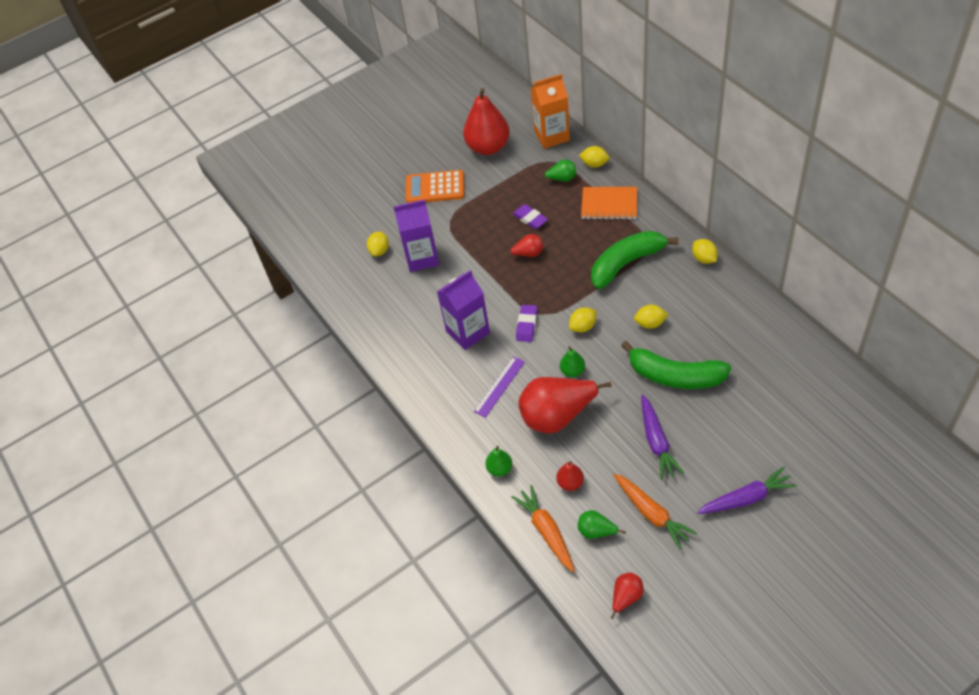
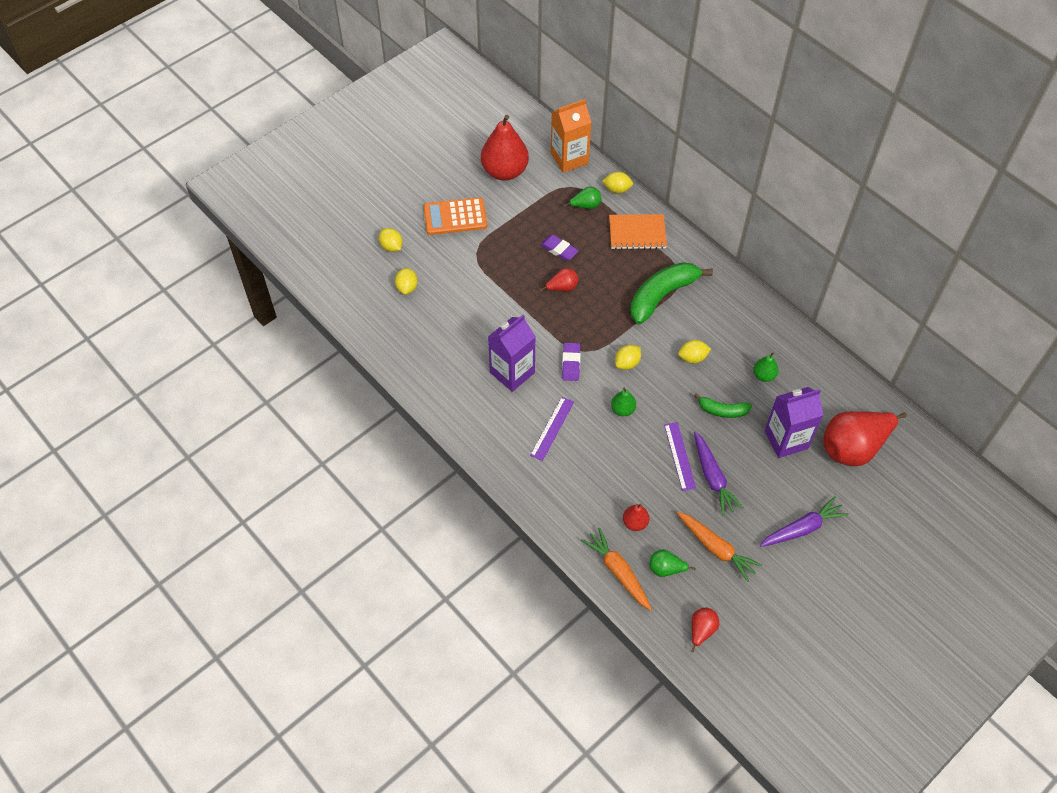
camera: 15 degrees left, 5 degrees up
(422, 258) = (453, 294): purple carton -> purple carton (786, 439)
(499, 469) = (564, 512): green pear -> green pear (764, 375)
(557, 416) = (613, 456): red pear -> red pear (853, 448)
(625, 419) = (679, 456): none -> purple ruler
(674, 376) = (722, 410): green banana -> green banana, size x0.54
(704, 258) = (737, 289): yellow lemon -> yellow lemon (391, 246)

